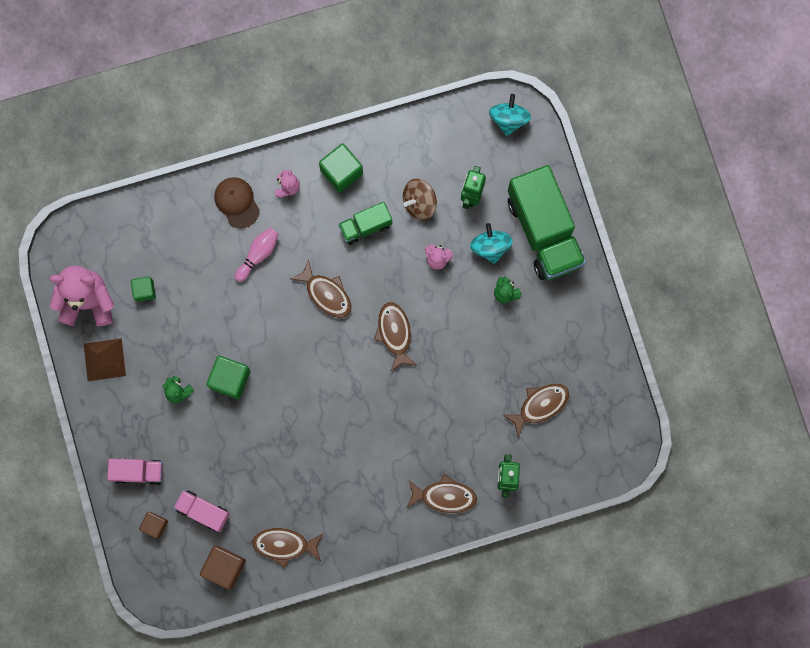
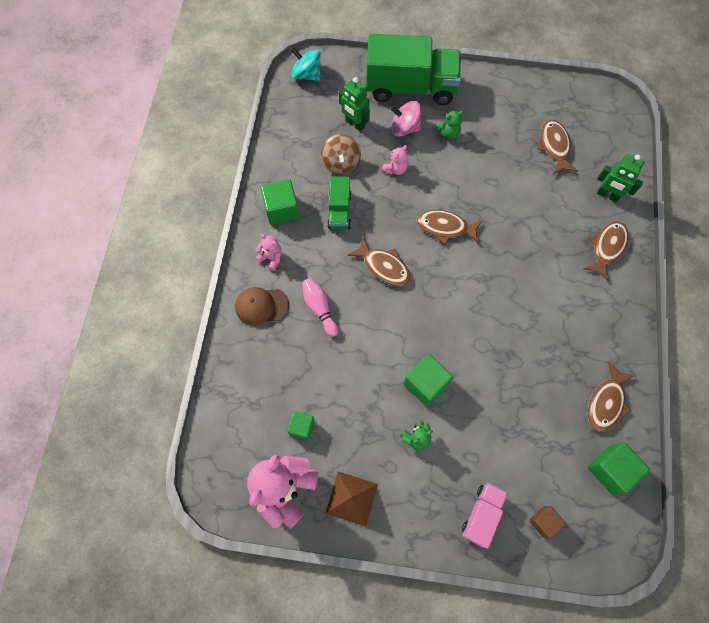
camera: 65 degrees left, 10 degrees down
(203, 511) = (546, 466): pink truck -> none
(224, 567) = (610, 469): brown cube -> green cube
(326, 294) = (384, 266): brown fish -> brown fish turned 60 degrees clockwise
(490, 247) = (404, 128): turquoise spinning top -> pink spinning top

